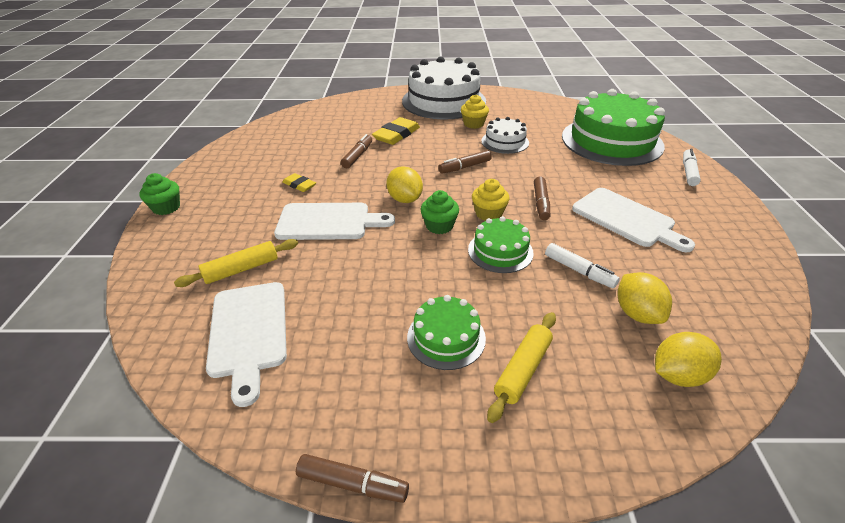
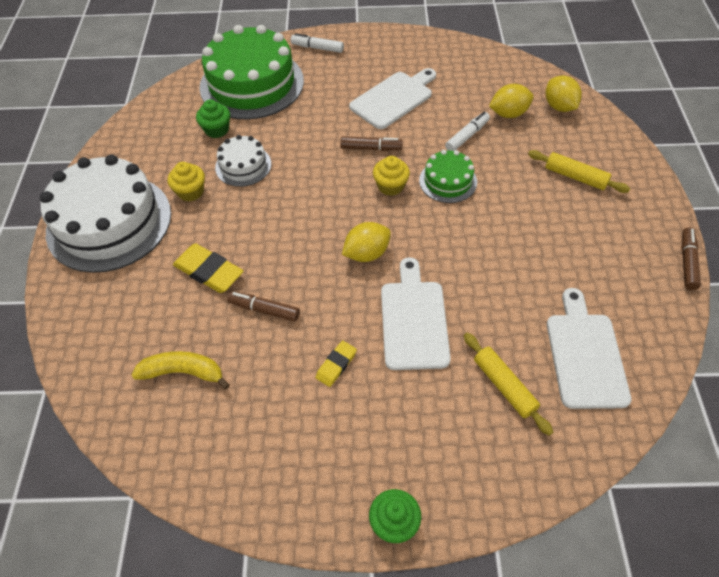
camera: 90 degrees left, 15 degrees up
(248, 332) = (585, 355): white cutting board -> white cutting board turned 75 degrees counterclockwise
(317, 132) = (183, 372): none -> yellow banana
(439, 226) = (413, 223): green cupcake -> green cupcake (217, 130)
(446, 337) = (557, 217): green cake -> none
(464, 167) = (300, 202): brown marker -> none

